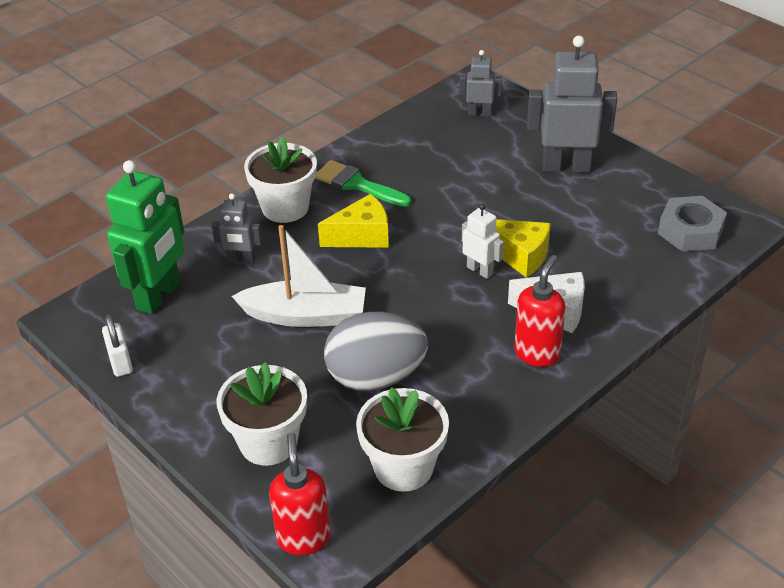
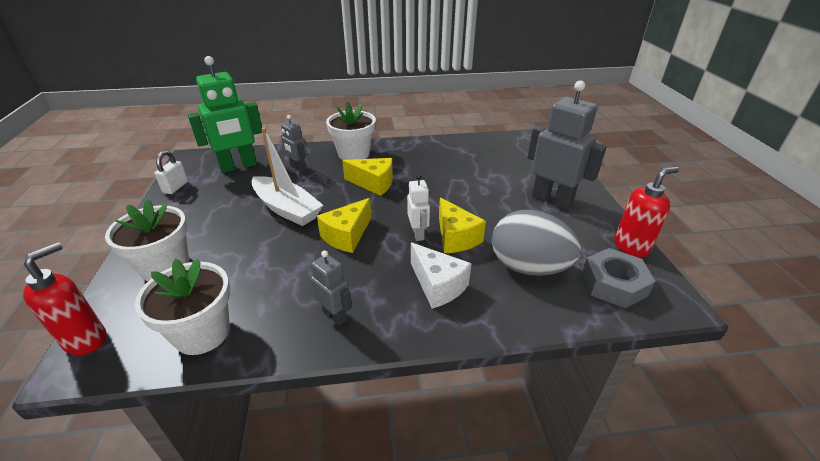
camera: 35 degrees right, 5 degrees down
(357, 184) = (406, 158): green brush -> none
(376, 377) = (272, 263): grey egg -> grey egg (528, 267)
(412, 309) = (347, 236): none -> yellow cheese
(479, 113) = (524, 152): grey robot -> grey robot (335, 315)
(537, 353) = (389, 308): red soap dispenser -> red soap dispenser (631, 246)

